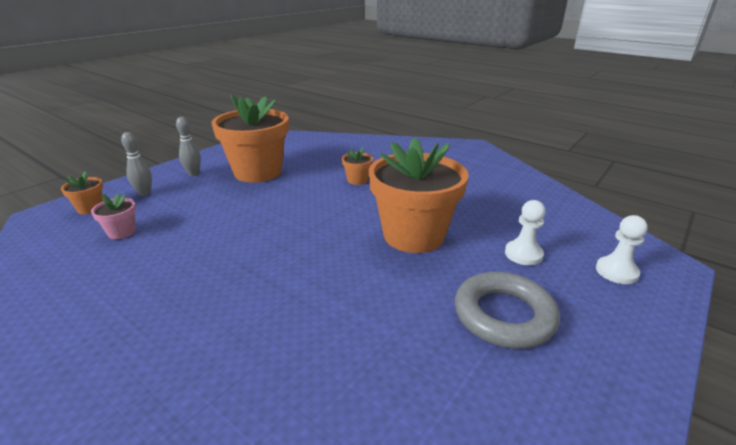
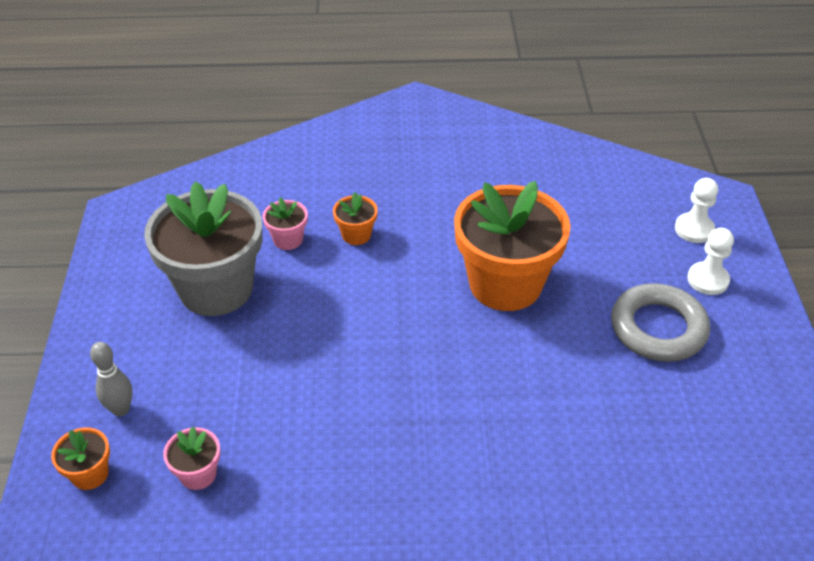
camera: 40 degrees left, 15 degrees up
(193, 174) = (132, 341): grey bowling pin -> none
(258, 172) = (216, 289): orange flower pot -> grey flower pot
(320, 169) = (288, 239): none -> pink flower pot
(523, 254) = (615, 251): white pawn -> white pawn (707, 280)

